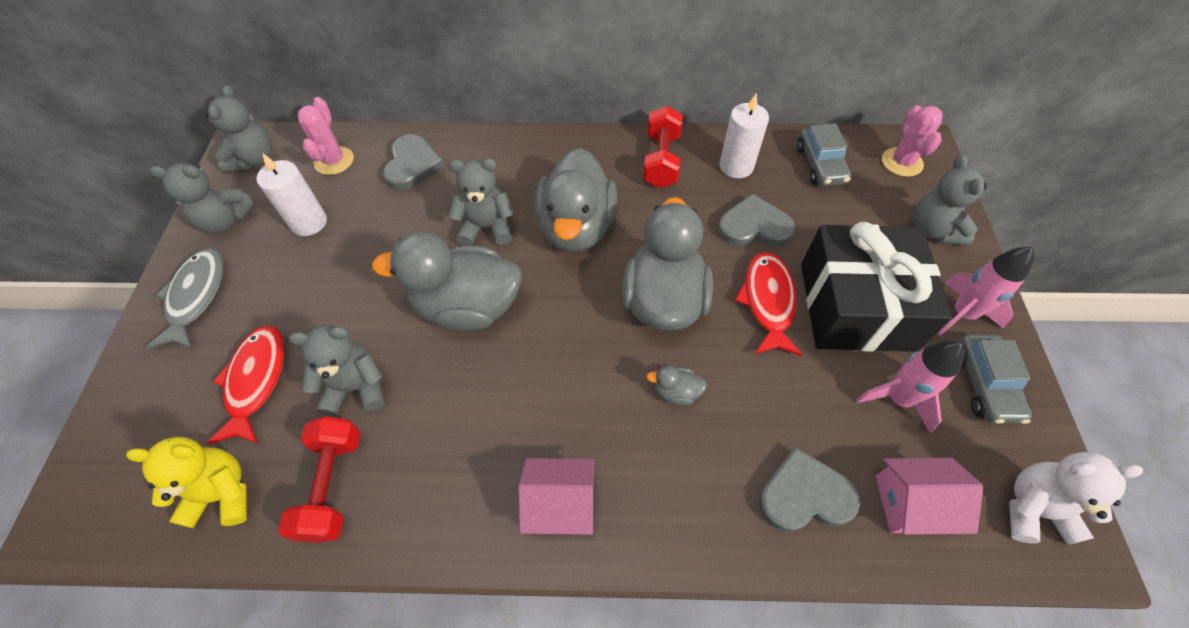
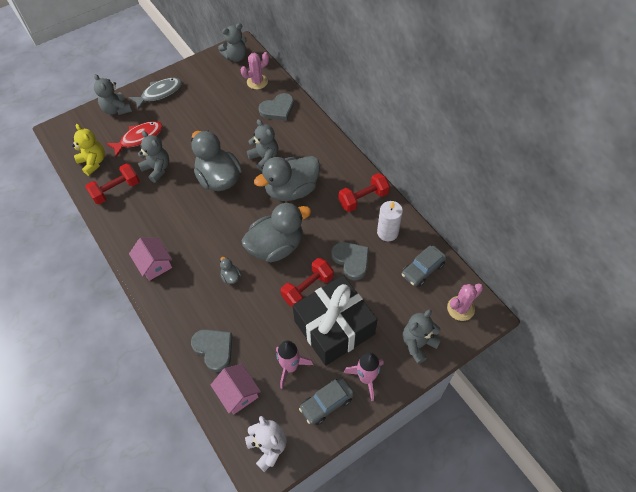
camera: 55 degrees right, 0 degrees up
(225, 221) = (199, 73): grey teddy bear -> grey teddy bear (117, 109)
(309, 222) = (219, 99): white candle -> none
(768, 301) = (307, 288): red fish -> red dumbbell

